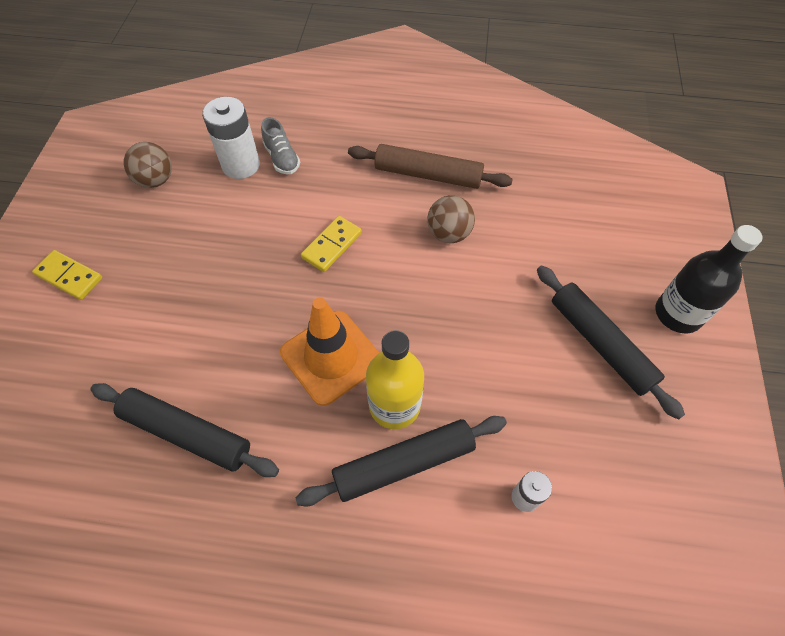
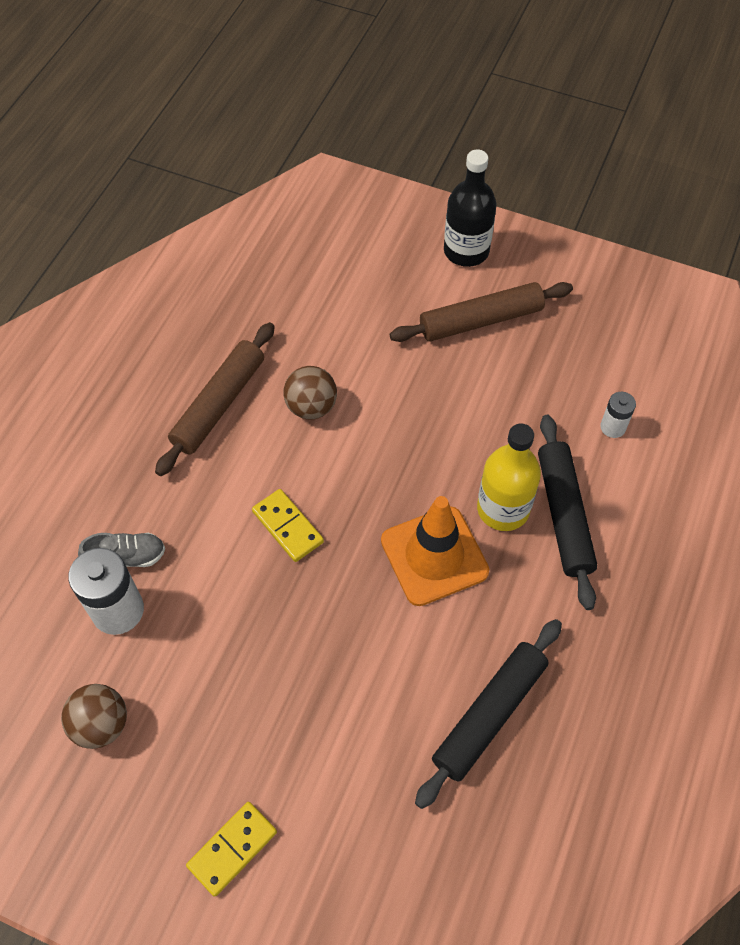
camera: 75 degrees left, 0 degrees up
(600, 343) = (480, 320): black rolling pin -> brown rolling pin

